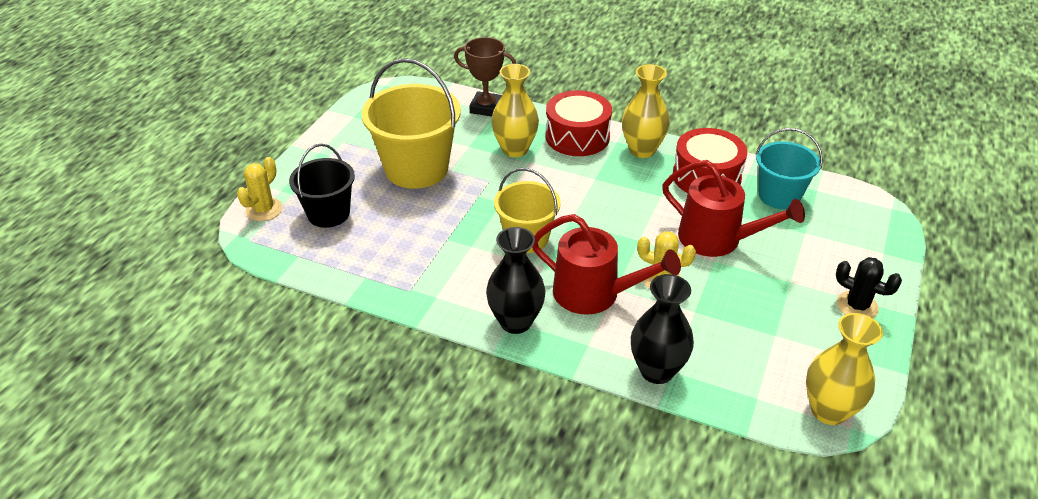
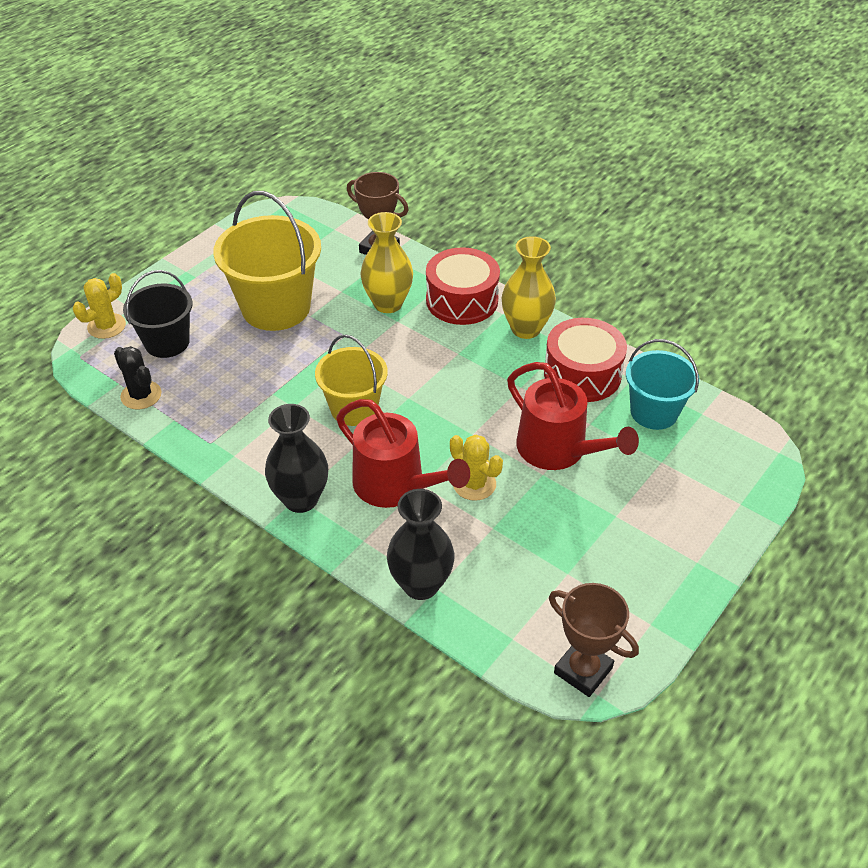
camera: 15 degrees right, 5 degrees up
(828, 410) = (583, 670): yellow vase -> brown trophy
(857, 306) = (676, 559): black cactus -> black cactus (141, 395)

